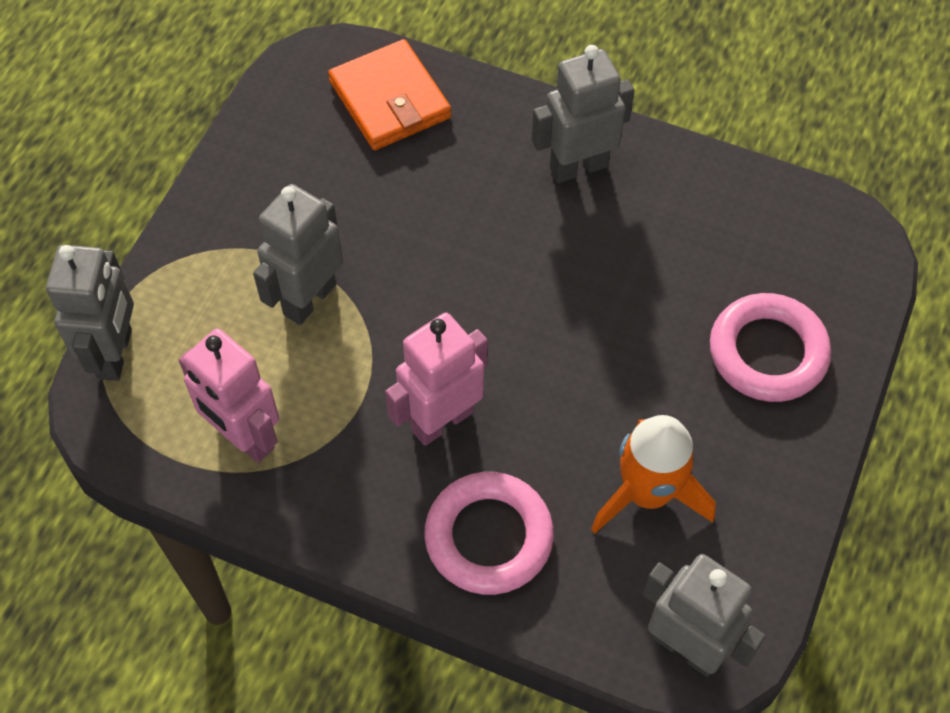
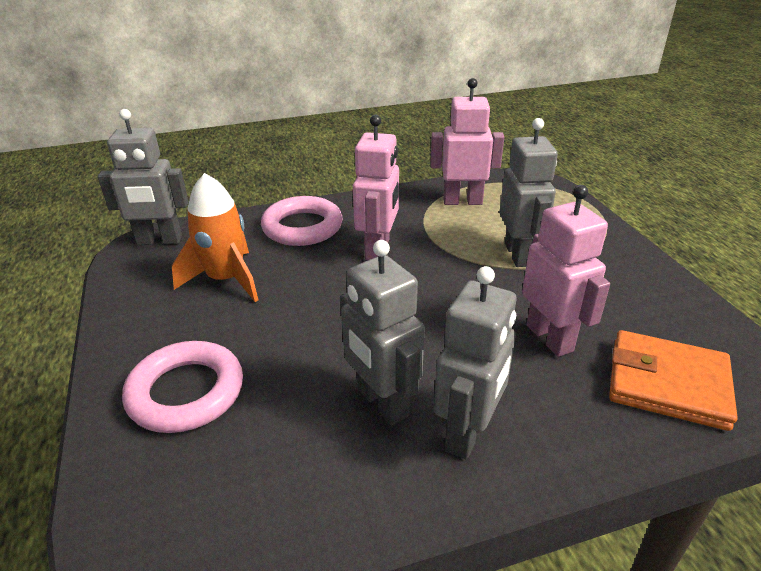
camera: 140 degrees right, 25 degrees down
(115, 354) = (563, 195): grey robot -> grey robot (382, 403)
(418, 191) = (550, 338): none -> pink robot

